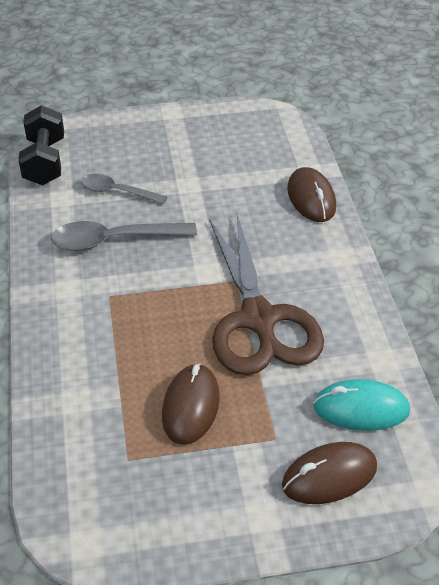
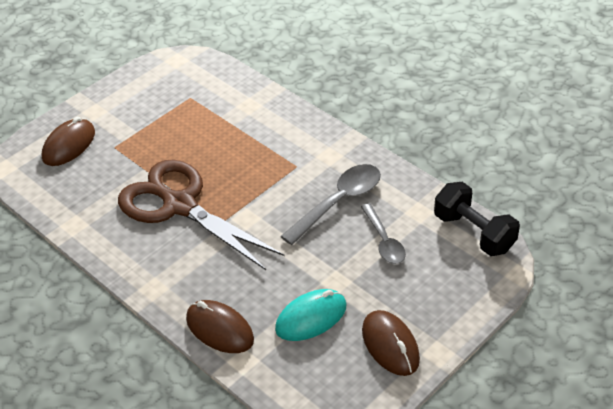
camera: 145 degrees right, 0 degrees up
(117, 192) = (384, 241): grey spoon -> grey spoon turned 90 degrees clockwise
(190, 406) = (178, 136): brown mouse -> brown mouse (390, 345)
(361, 409) = (71, 188): turquoise mouse -> turquoise mouse (311, 317)

